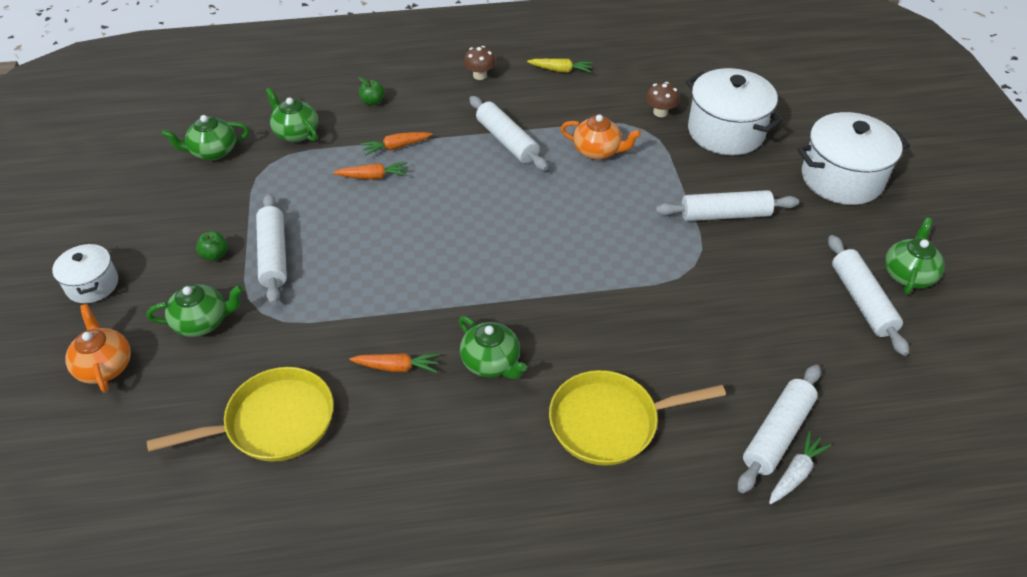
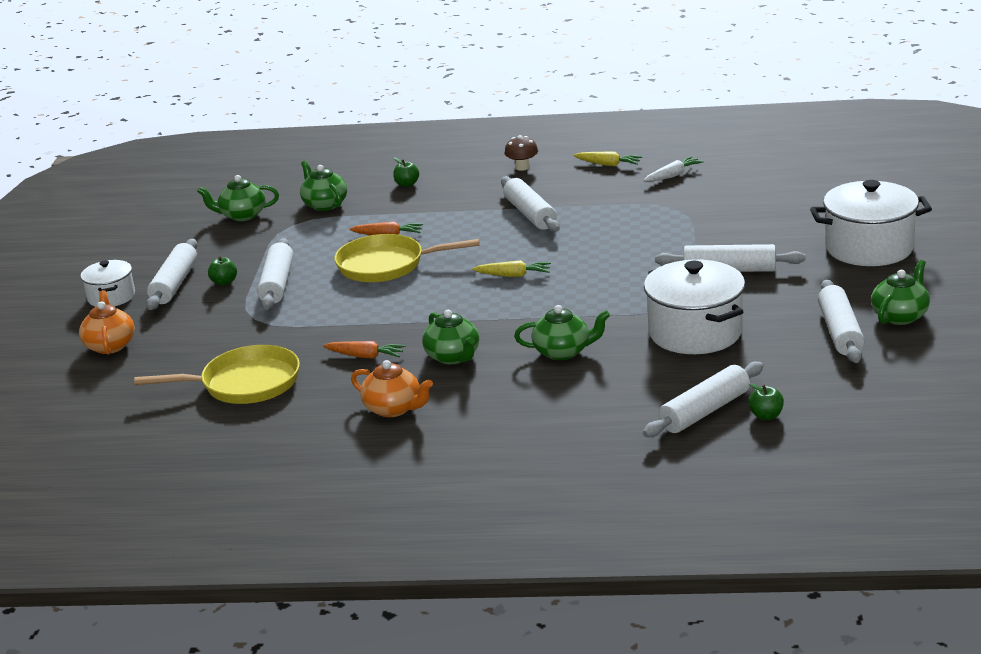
camera: 15 degrees right, 20 degrees down
(160, 260) = (174, 284): none -> white rolling pin
(202, 322) = (201, 322): green teapot -> green teapot (563, 352)
(396, 147) = (418, 216): orange carrot -> none
(517, 231) = (513, 275): none -> yellow carrot
(597, 151) = (620, 223): orange teapot -> orange teapot (394, 409)
(610, 422) = (548, 397): yellow pan -> yellow pan (386, 265)
(660, 112) = (699, 197): brown mushroom -> none
(726, 131) = (762, 212): white pot -> white pot (695, 332)
(795, 473) = (709, 435): white carrot -> white carrot (673, 175)
(840, 436) = (766, 416): none -> green apple

